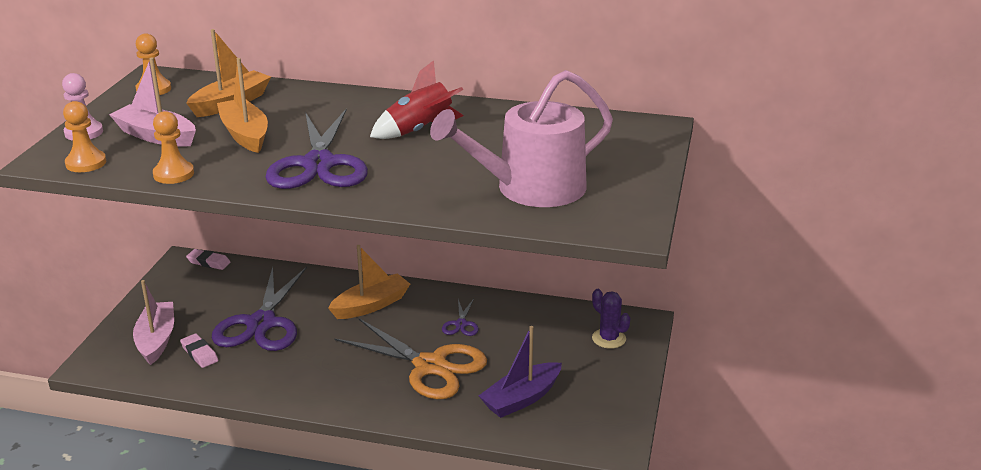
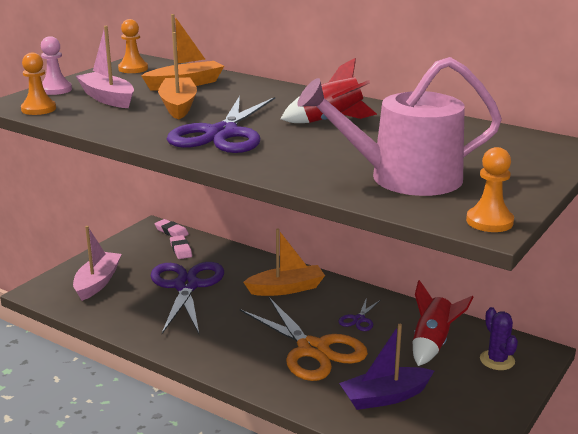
camera: 20 degrees right, 5 degrees down
(173, 174) = (98, 125): orange pawn -> orange pawn (489, 221)
(199, 353) = (124, 299): pink eraser -> pink eraser (181, 250)
(261, 324) = (186, 286): purple scissors -> purple scissors turned 150 degrees clockwise
(543, 334) = (432, 343): none -> red rocket

